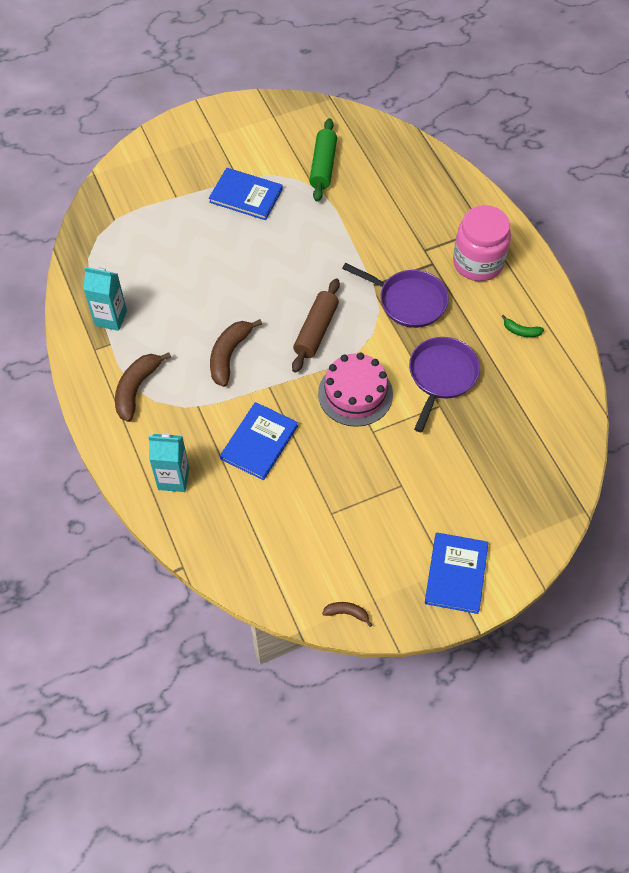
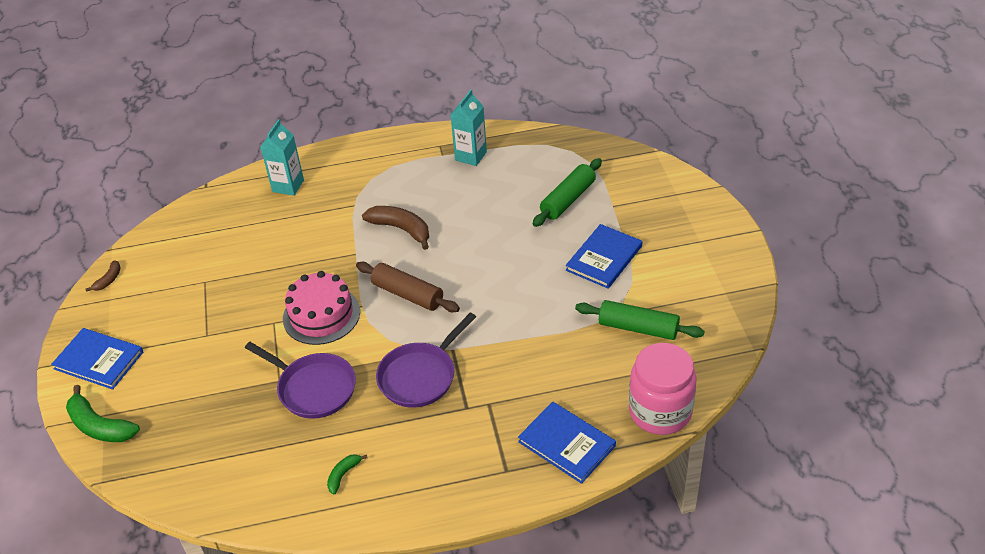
camera: 105 degrees right, 15 degrees down
(136, 389) = (387, 168): brown banana -> none
(171, 230) = (568, 199): none -> green rolling pin
(259, 442) = (298, 241): blue book -> blue book (566, 444)
(478, 263) = (455, 453): pink jar -> pink jar (660, 411)
(530, 538) = (100, 426): none -> green banana

